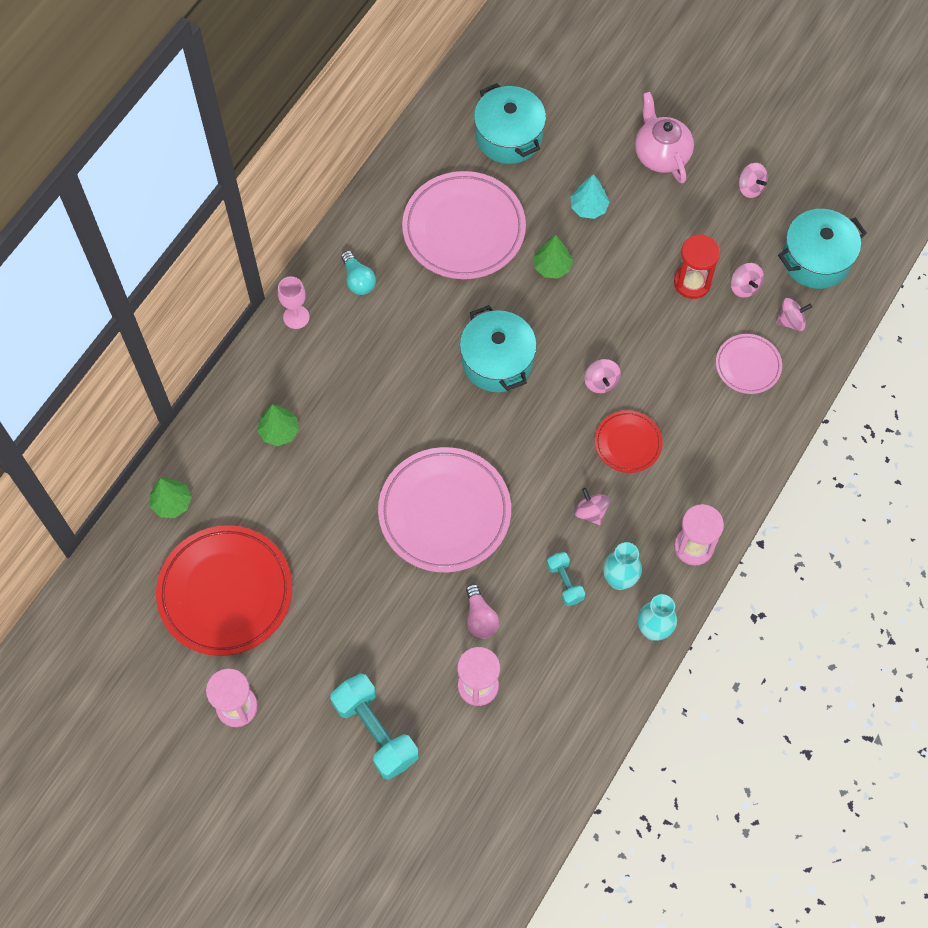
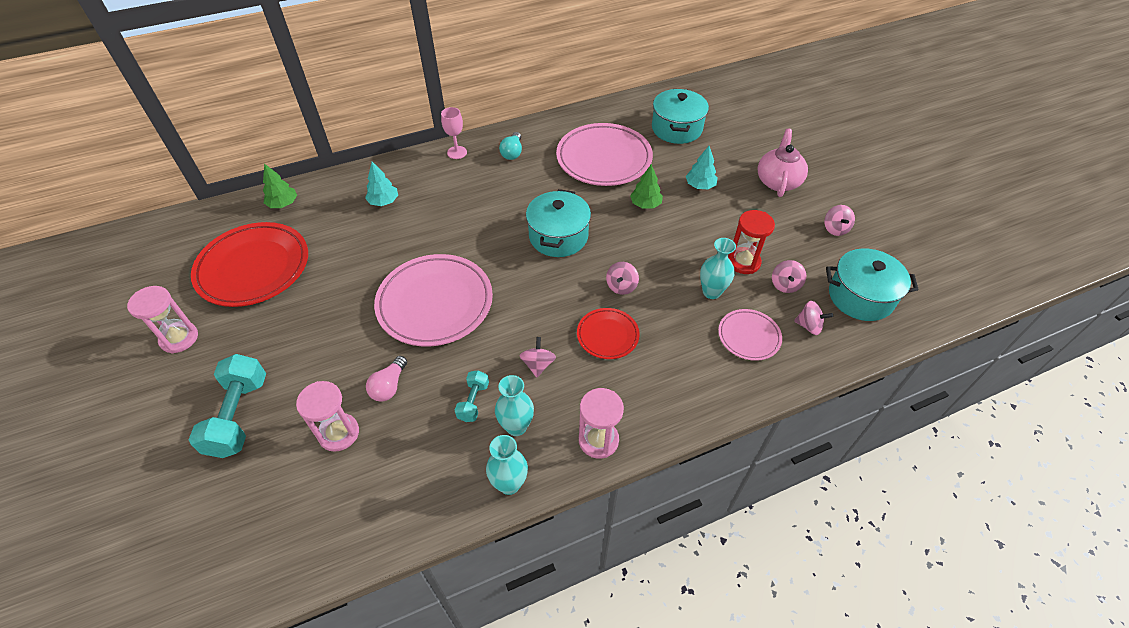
camera: 35 degrees right, 15 degrees down
(279, 431) = (384, 202): green tree -> turquoise tree
(685, 337) = (711, 292): none -> turquoise vase

